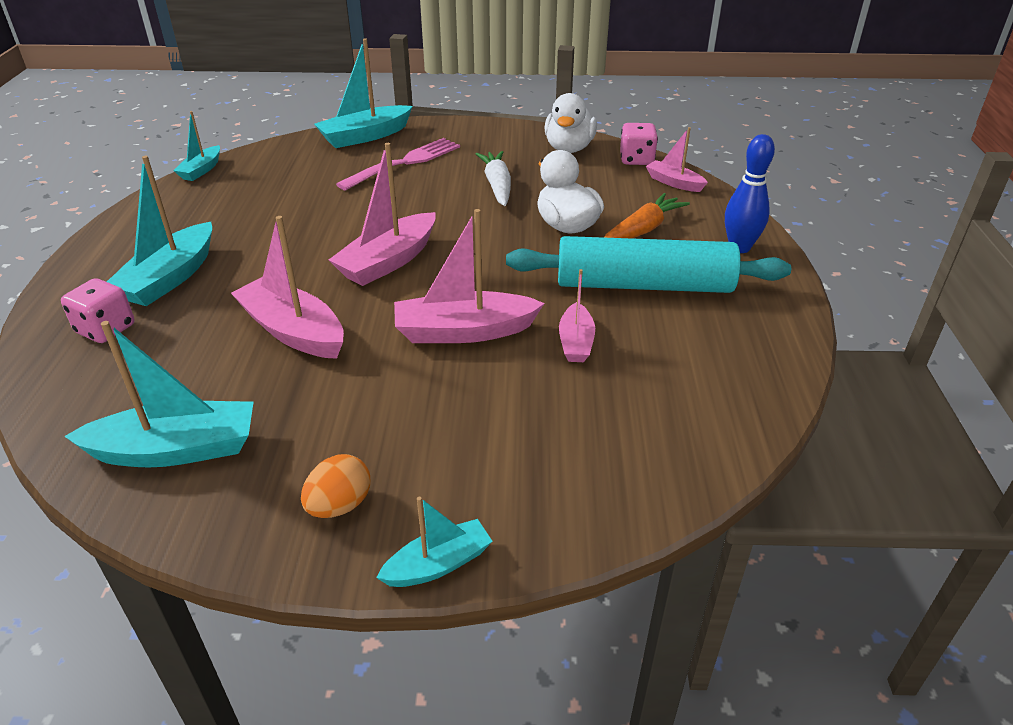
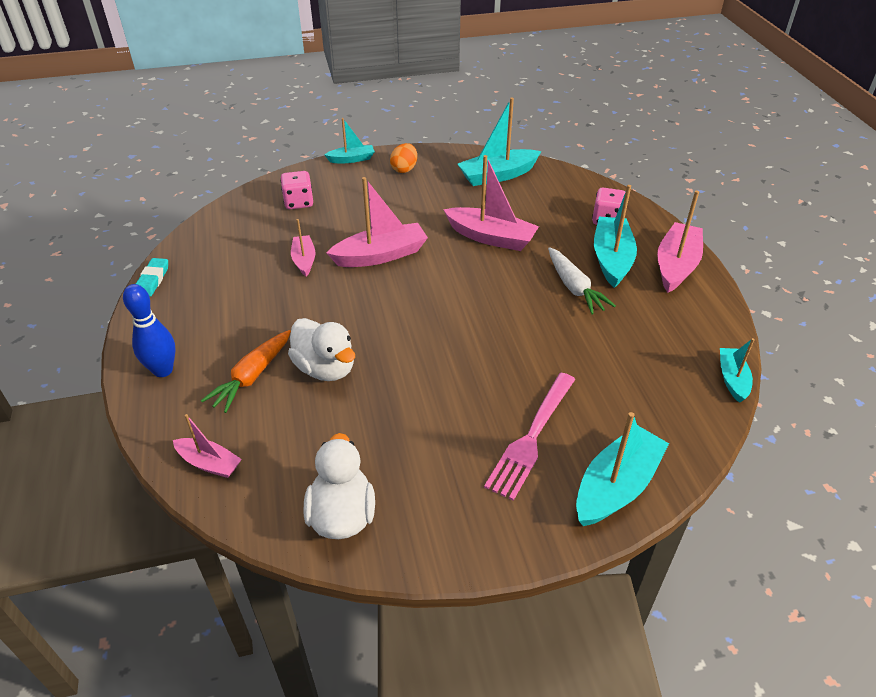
camera: 165 degrees right, 5 degrees up
(388, 261) = (464, 300): pink boat -> pink boat (676, 265)
(438, 564) = (351, 159): turquoise boat -> turquoise boat turned 150 degrees counterclockwise
(497, 186) = (410, 416): white carrot -> white carrot (574, 287)
(636, 160) = (251, 506): pink dice -> pink dice (298, 202)
(643, 285) = (255, 314): turquoise rolling pin -> none
(796, 349) = (153, 280): none -> turquoise eraser

